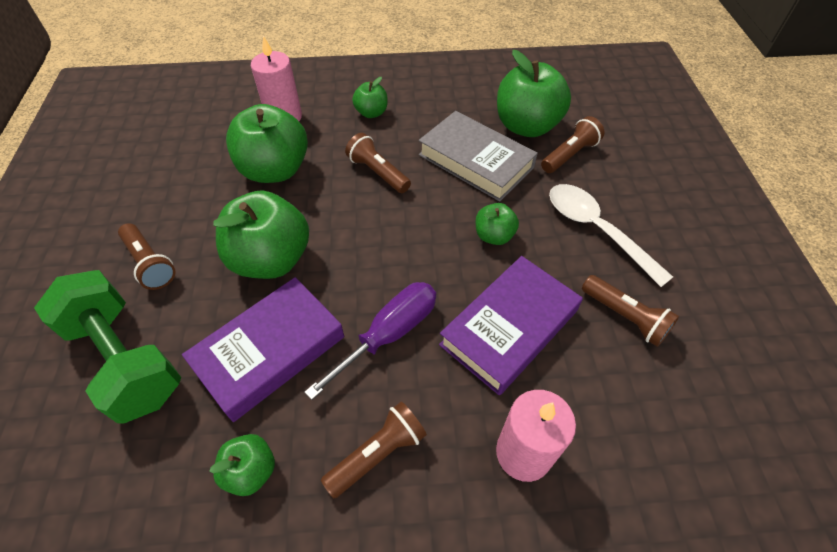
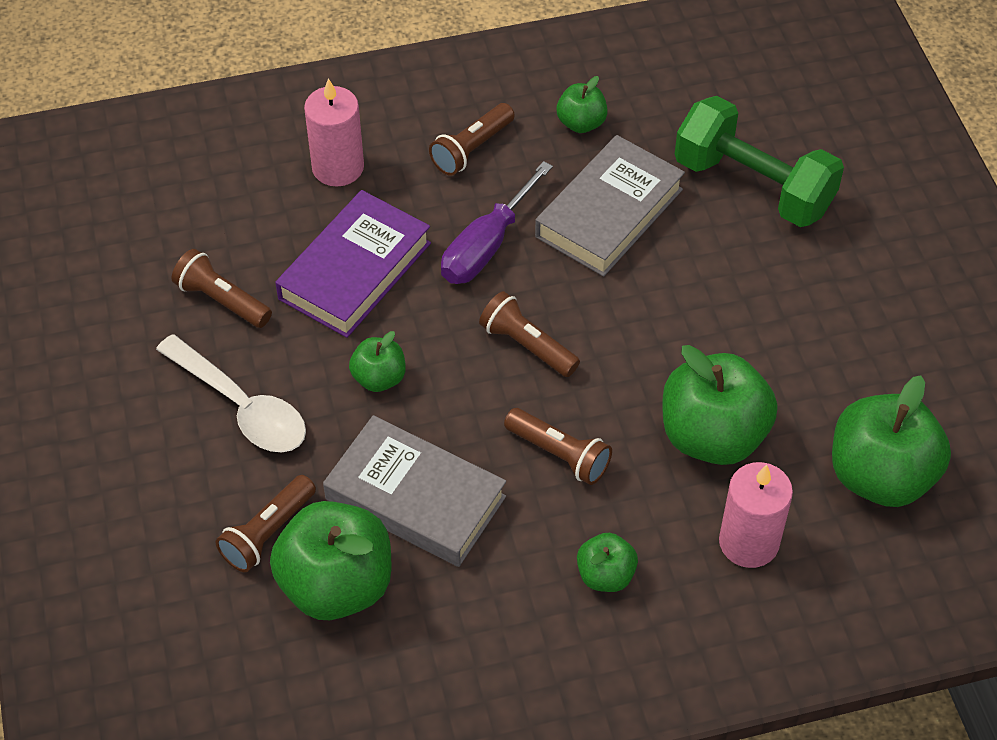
camera: 170 degrees right, 0 degrees up
(150, 263) = (797, 281): brown flashlight -> brown flashlight (527, 345)
(269, 351) = (609, 213): purple book -> grey book
(271, 259) = (654, 307): green apple -> green apple (880, 476)

